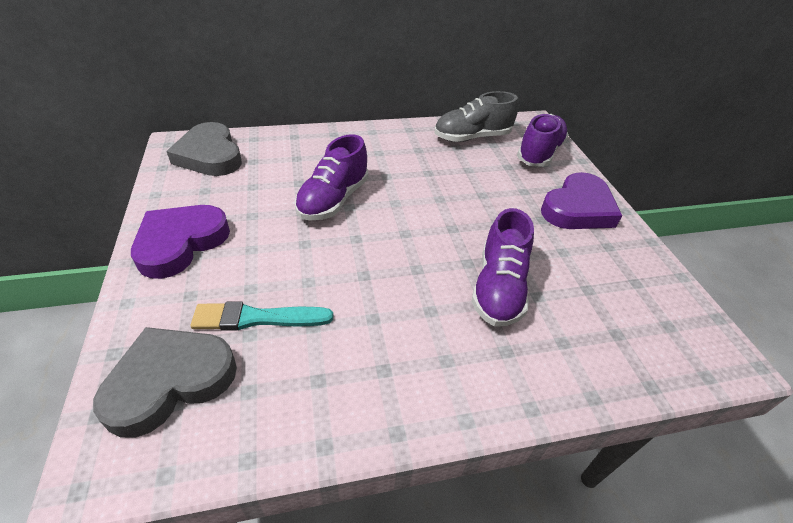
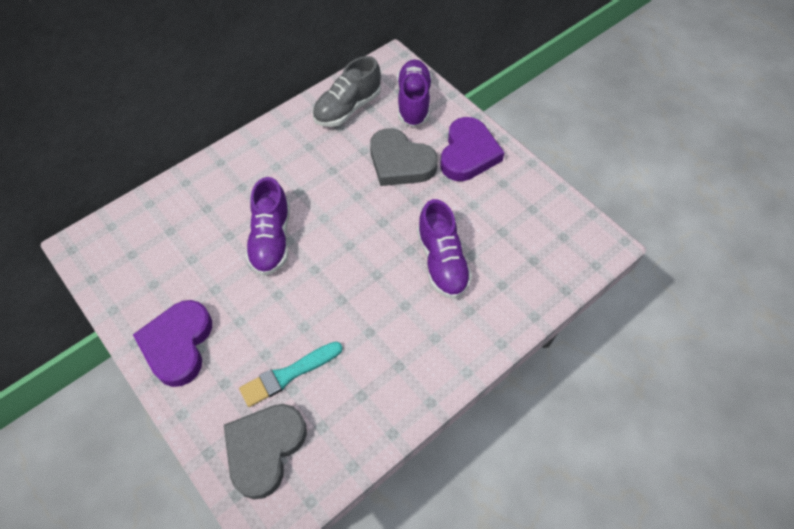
camera: 25 degrees left, 15 degrees up
(210, 155) = (124, 243): grey heart -> grey heart (400, 162)

